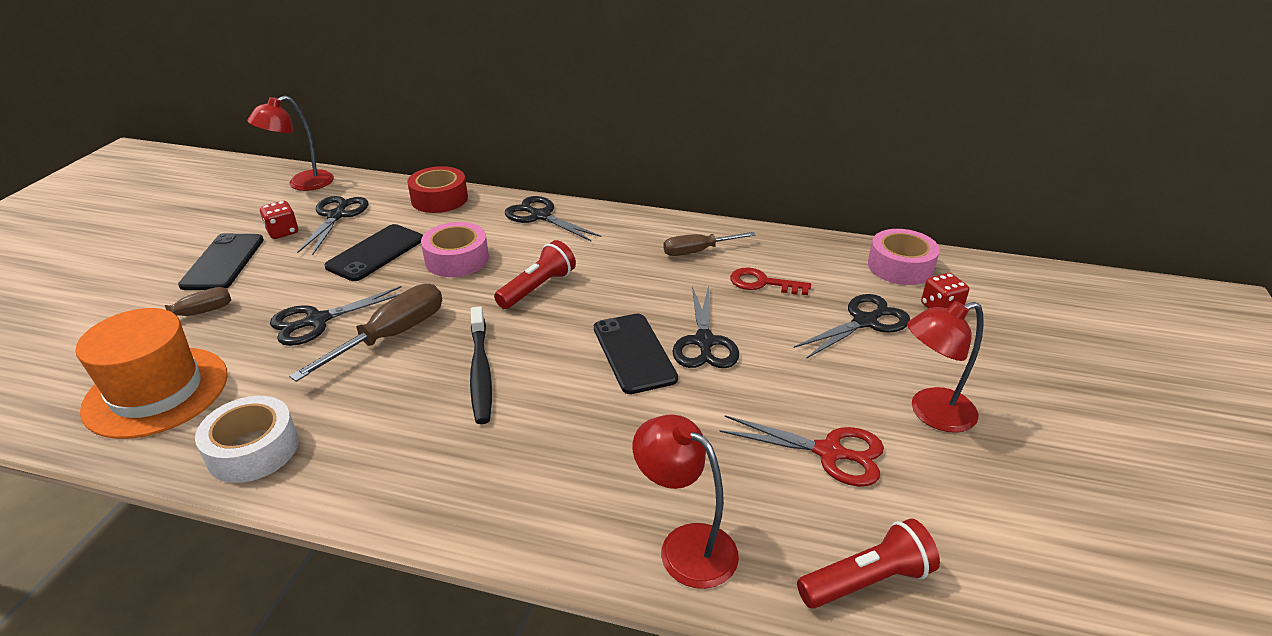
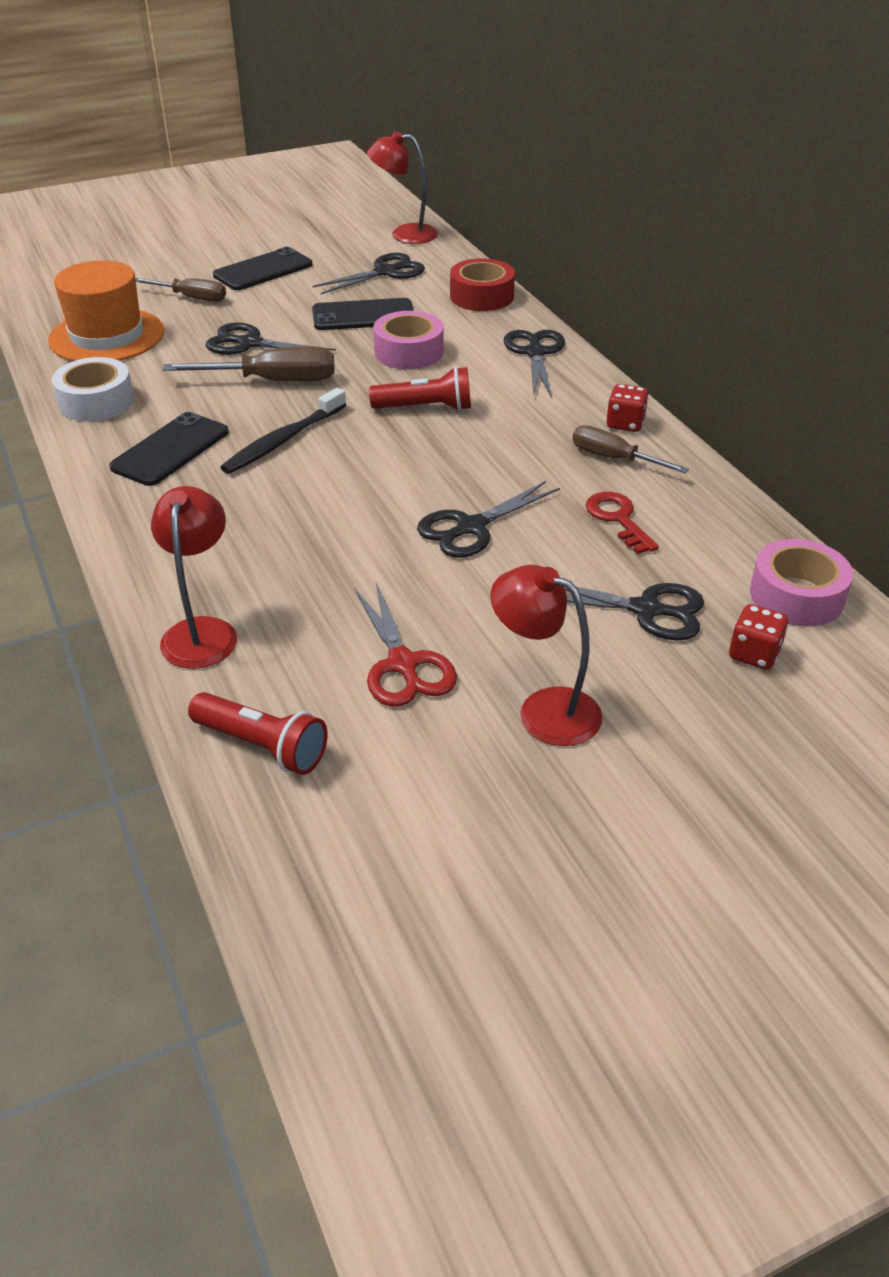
camera: 50 degrees right, 5 degrees up
(283, 232) = (331, 267): red dice -> red dice (625, 423)
(634, 353) = (403, 498): black phone -> black phone (170, 449)

